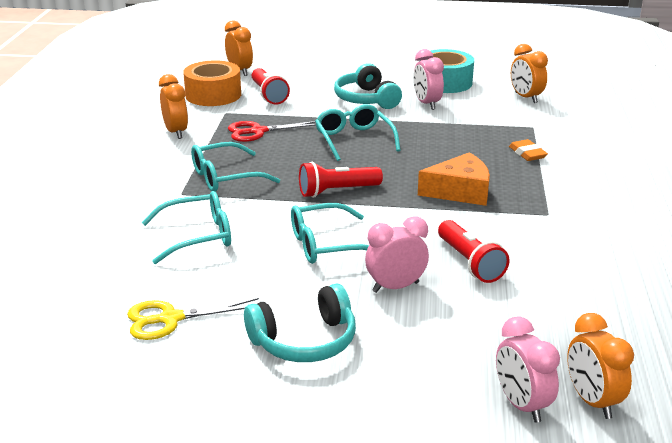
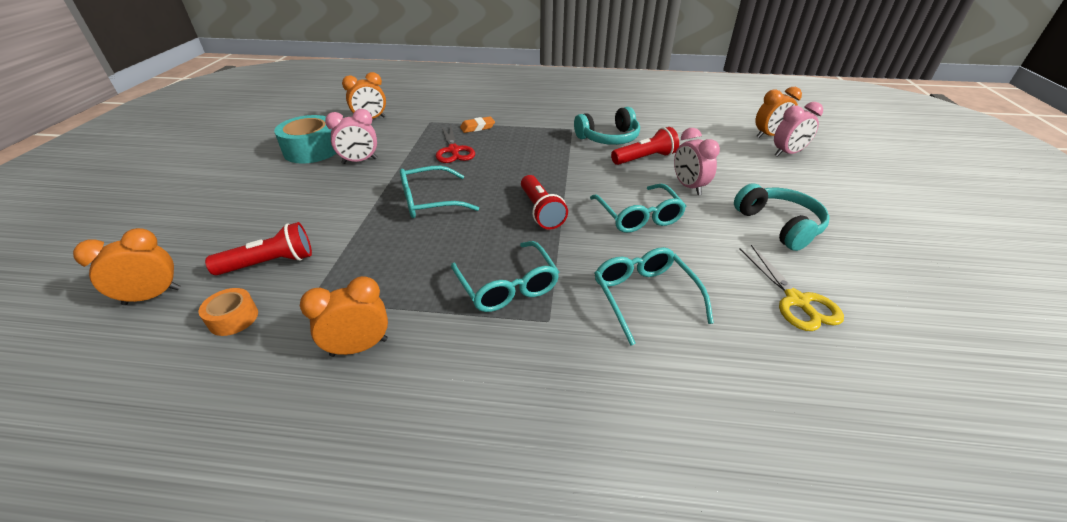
camera: 90 degrees left, 10 degrees up
(213, 95) = (233, 318): orange tape -> orange tape, size x0.53
(258, 131) = (386, 267): red scissors -> red scissors (453, 150)
(366, 99) = (329, 193): turquoise headphones -> turquoise headphones (608, 138)
(460, 191) = (540, 156): orange cheese -> none

